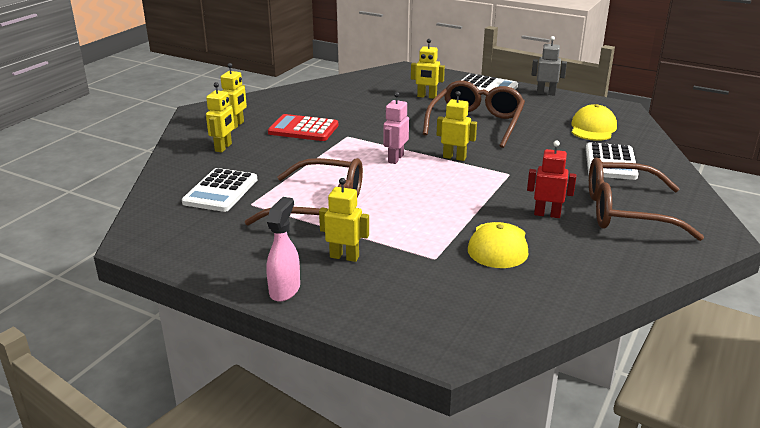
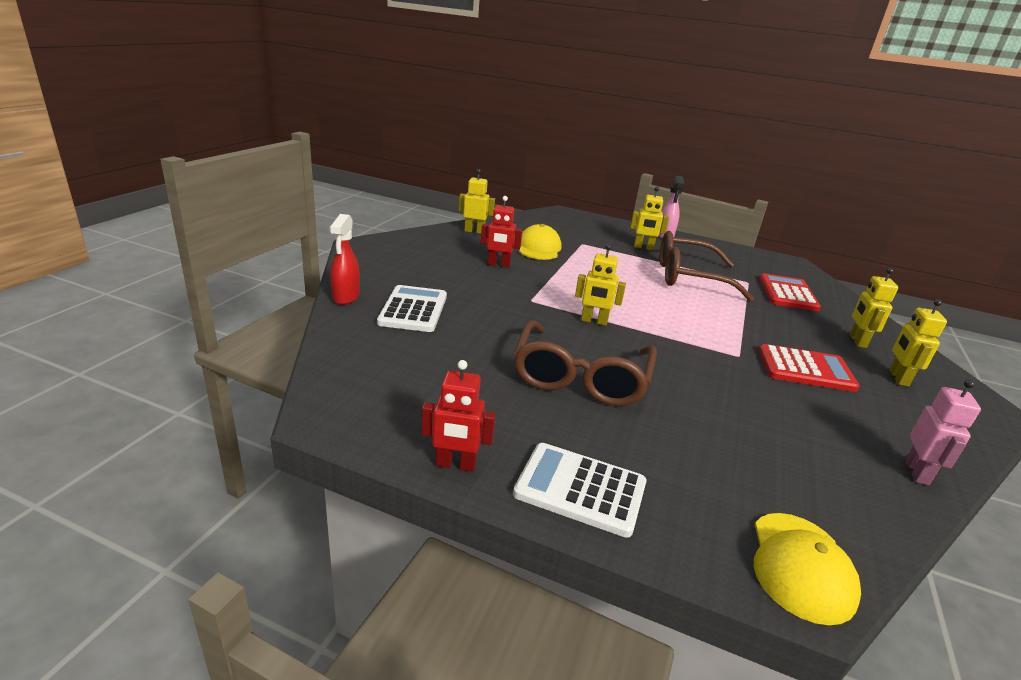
camera: 170 degrees right, 0 degrees up
(220, 191) = (788, 293): white calculator -> red calculator
(395, 159) = (658, 321): pink robot -> pink robot (917, 472)
(427, 96) = (686, 450): yellow robot -> yellow robot (474, 231)
(546, 93) = (455, 464): grey robot -> red robot
(593, 128) = (406, 364): yellow cap -> yellow cap (800, 566)
(625, 212) = (428, 263): brown glasses -> none
(674, 171) = (346, 297): none -> red spray bottle

